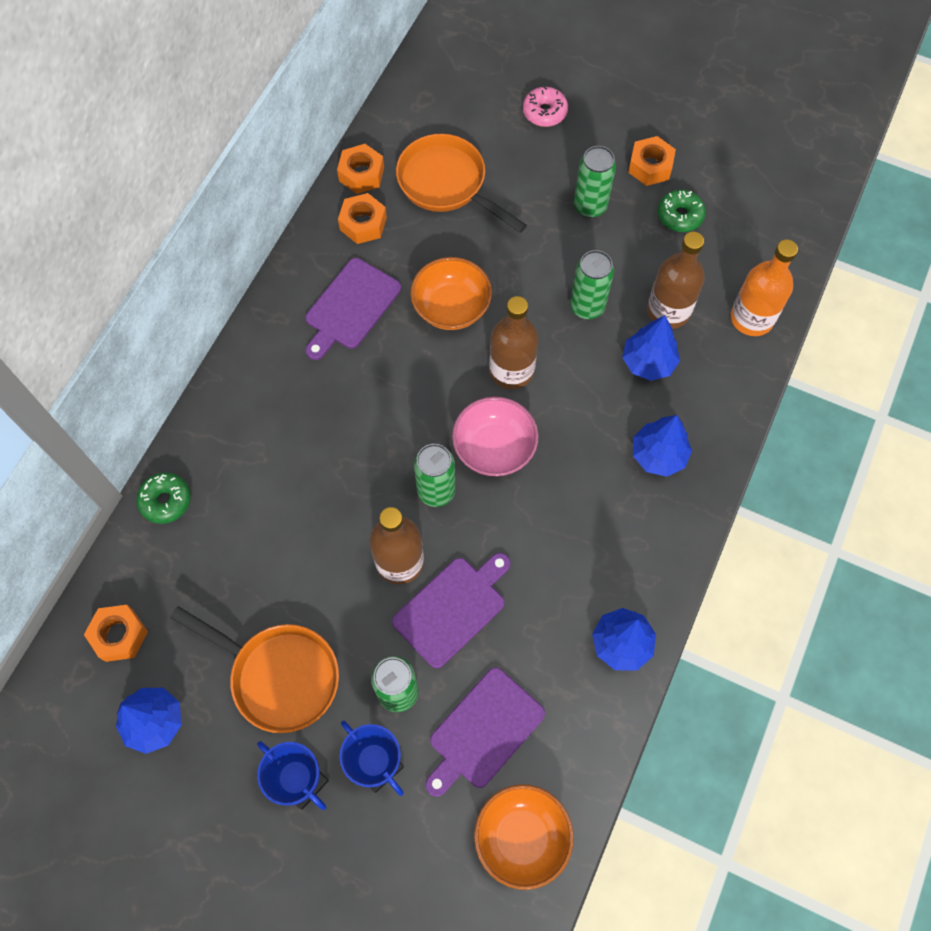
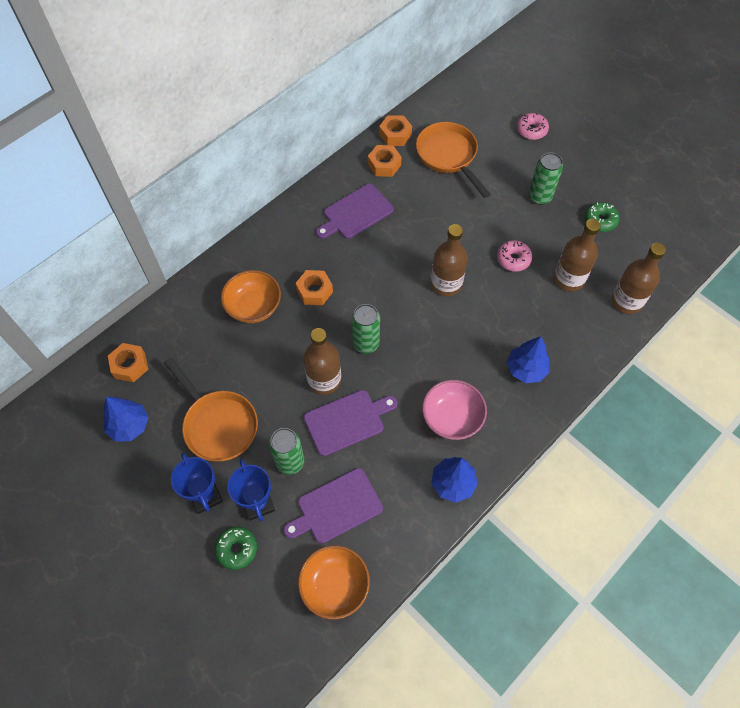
camera: 20 degrees right, 5 degrees down
(166, 501) = (192, 294): green donut -> green donut (236, 549)
(451, 307) = (421, 232): orange bowl -> orange bowl (254, 306)
(494, 448) = (415, 329): pink bowl -> pink bowl (452, 418)
(587, 306) = (513, 259): green can -> pink donut
(648, 362) = (542, 307): blue tree -> none
(650, 166) = (591, 183): orange nut -> orange nut (314, 291)
(751, 318) = (626, 301): orange bottle -> brown bottle

